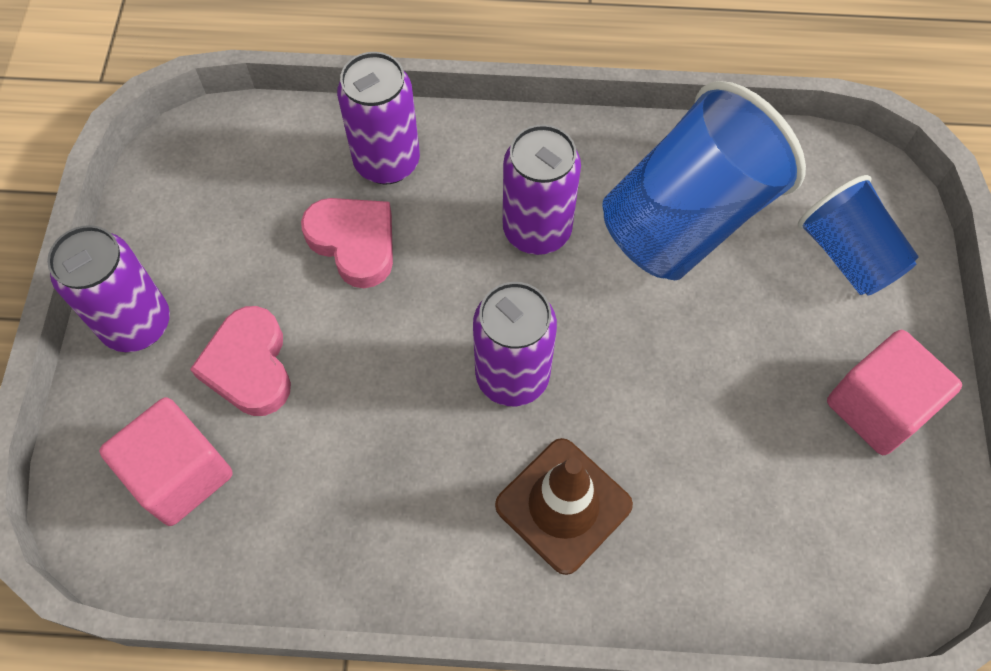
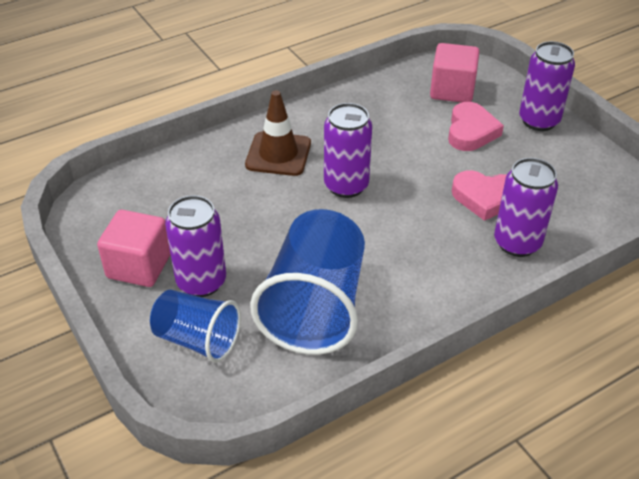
camera: 145 degrees right, 20 degrees down
(249, 366) = (471, 131): pink heart -> pink heart turned 60 degrees clockwise
(537, 230) = (397, 253): purple can -> purple can (201, 282)

